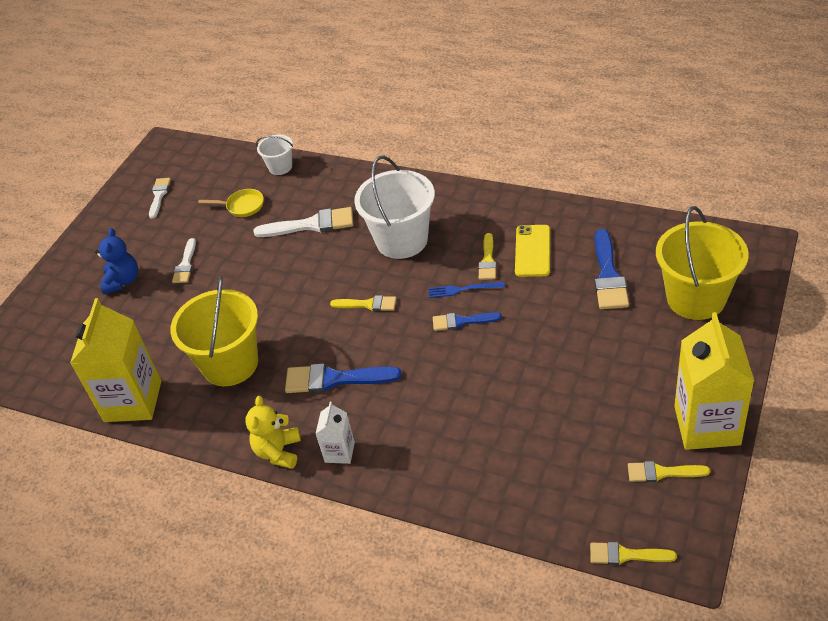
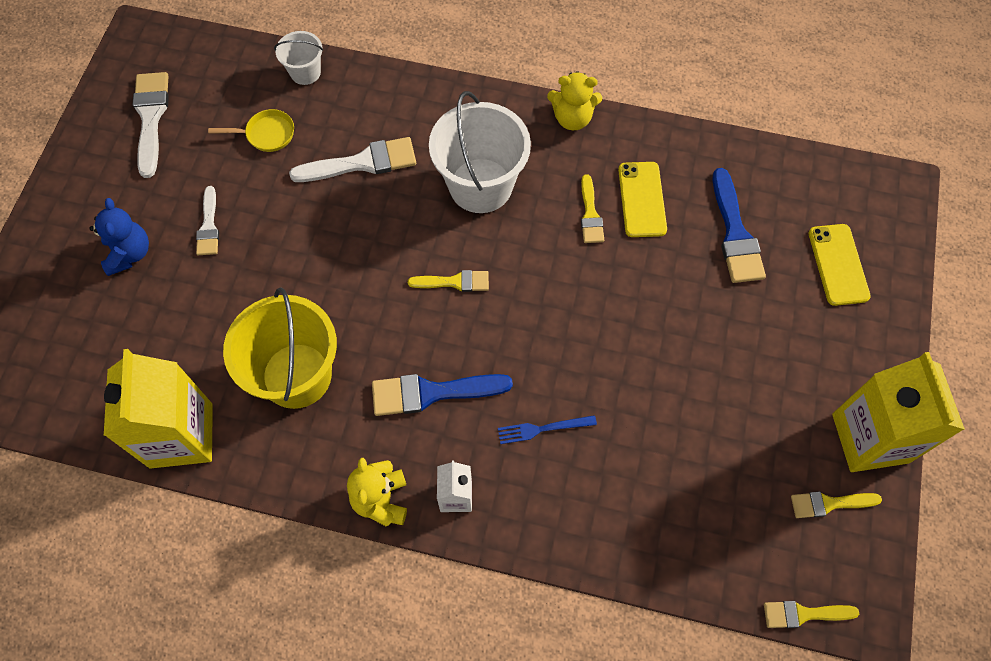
camera: 15 degrees left, 20 degrees up
(159, 196) = (151, 118): white brush -> white brush, size x1.64
(462, 321) = (572, 304): blue brush -> none
(463, 289) = (567, 257): blue fork -> blue fork (543, 429)
(484, 196) = (572, 118): none -> yellow teddy bear
(696, 298) = (838, 264): yellow bucket -> yellow phone

